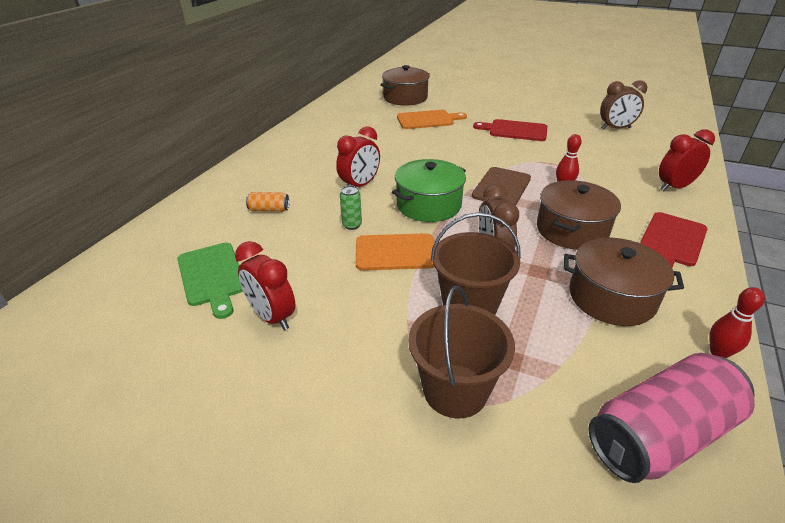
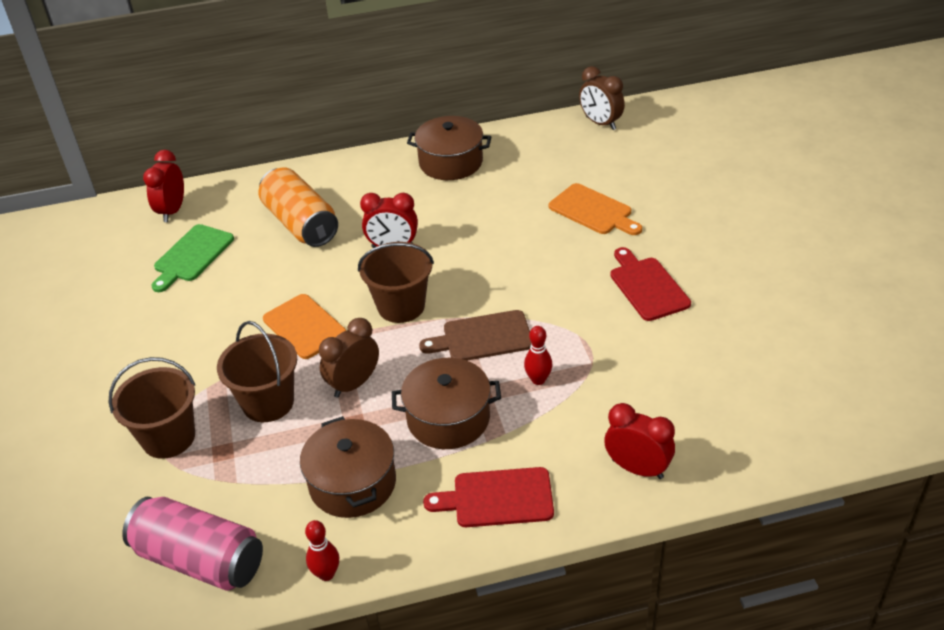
camera: 55 degrees right, 5 degrees up
(269, 209) = (301, 224): orange can -> orange can, size x2.34
(272, 317) = (173, 311): red clock -> red clock (172, 211)
(352, 225) = (322, 281): green can -> none
(405, 98) = (635, 164): brown pot -> brown pot (451, 162)
(428, 205) = (401, 306): green pot -> brown bucket
(615, 128) = (766, 366): brown clock -> brown clock (600, 123)

